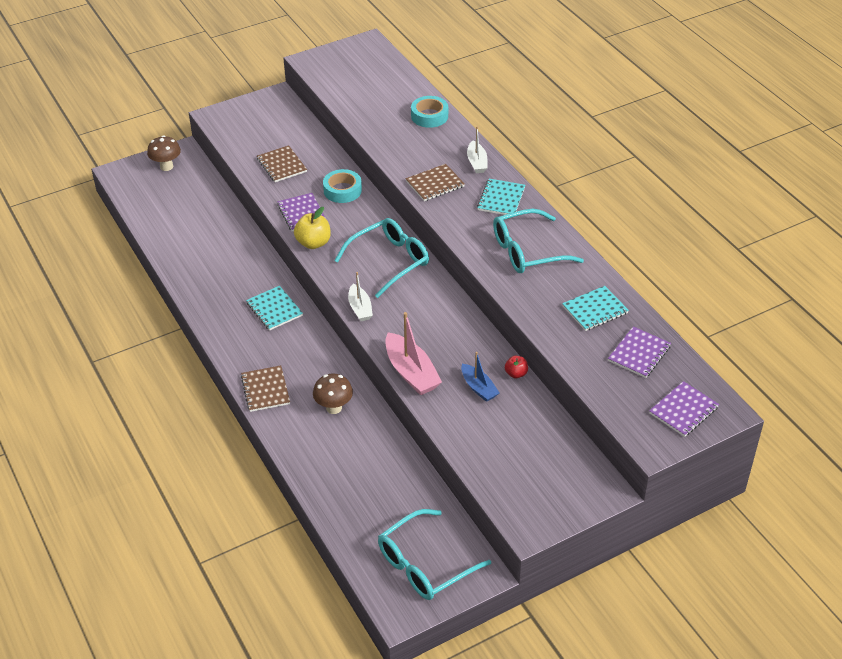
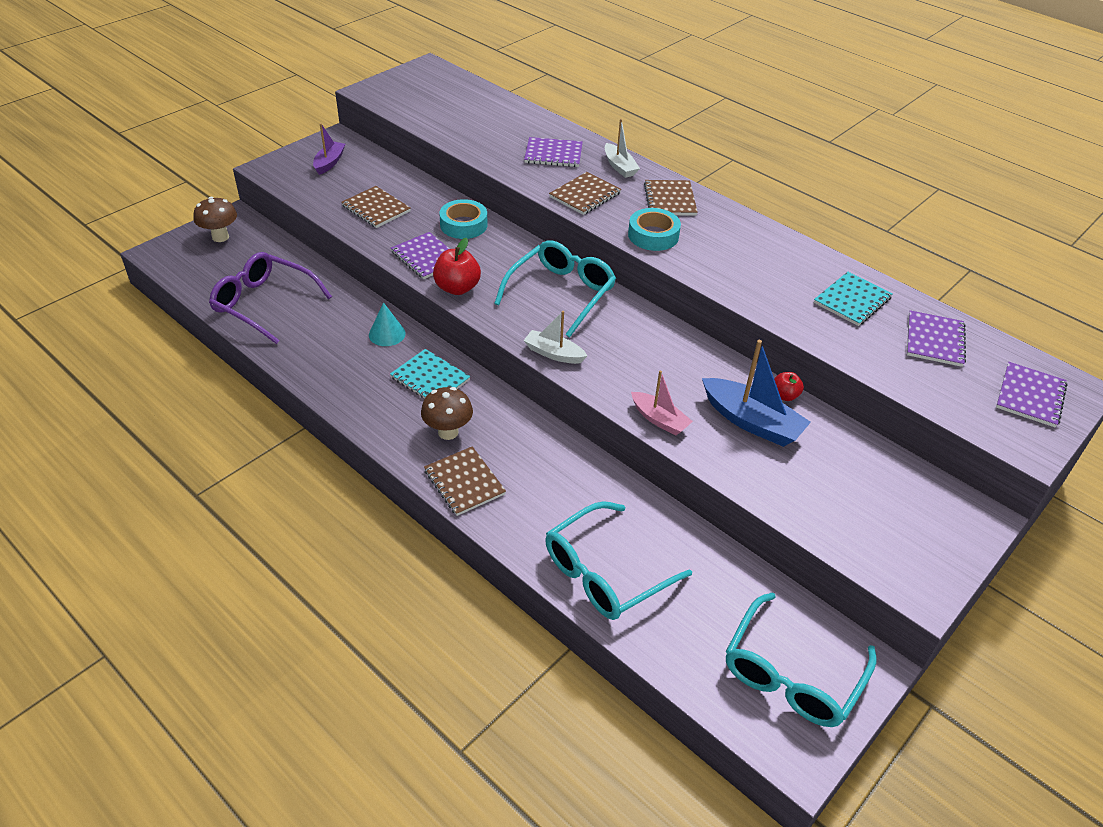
camera: 20 degrees left, 0 degrees up
(179, 228) = (264, 304): none -> purple glasses
(258, 268) = (387, 334): none -> turquoise cone
(262, 118) = (329, 163): none -> purple boat
(313, 243) = (457, 288): yellow apple -> red apple
(334, 408) = (564, 487): brown mushroom -> brown mushroom (448, 432)
(360, 308) = (554, 353): white boat -> white boat turned 150 degrees clockwise
(411, 372) = (659, 419): pink boat -> pink boat, size x0.61
(429, 116) = (538, 128): turquoise tape -> turquoise tape (653, 235)
(429, 142) = (553, 154): none -> purple notebook
(478, 388) = (751, 422): blue boat -> blue boat, size x1.64
(501, 199) = (670, 199): turquoise notebook -> brown notebook
(527, 251) = (734, 249): turquoise glasses -> turquoise glasses (605, 572)

